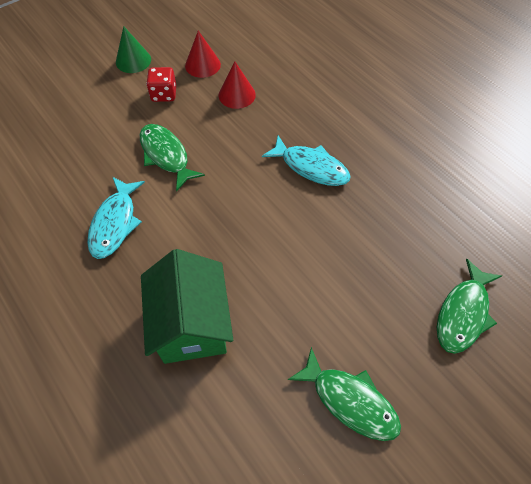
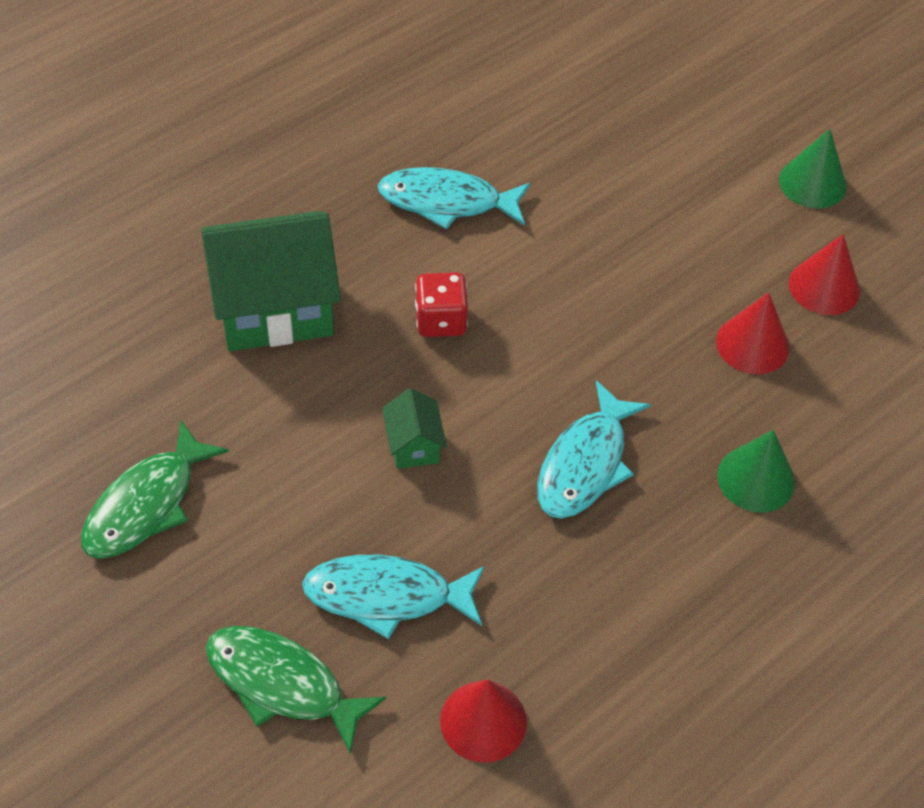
camera: 85 degrees right, 5 degrees down
(164, 94) = (733, 235): red dice -> red dice (441, 320)
(166, 155) = (589, 251): green fish -> none
(300, 245) = (414, 445): none -> green house
(317, 102) = (756, 479): none -> green cone
(400, 260) = (387, 596): none -> turquoise fish
(466, 218) = (483, 721): none -> red cone

